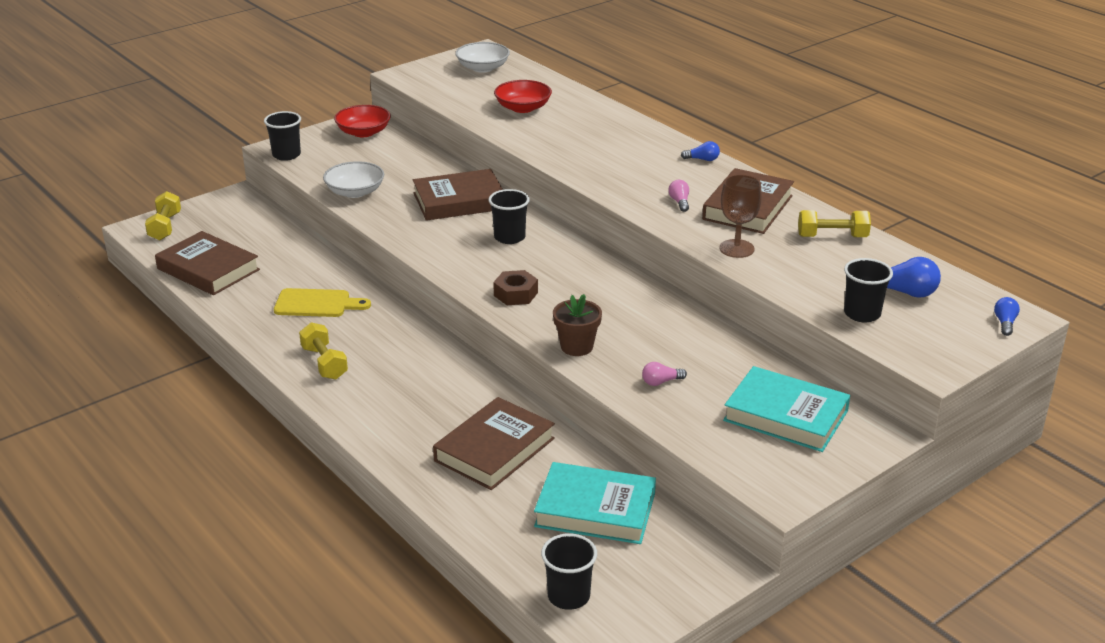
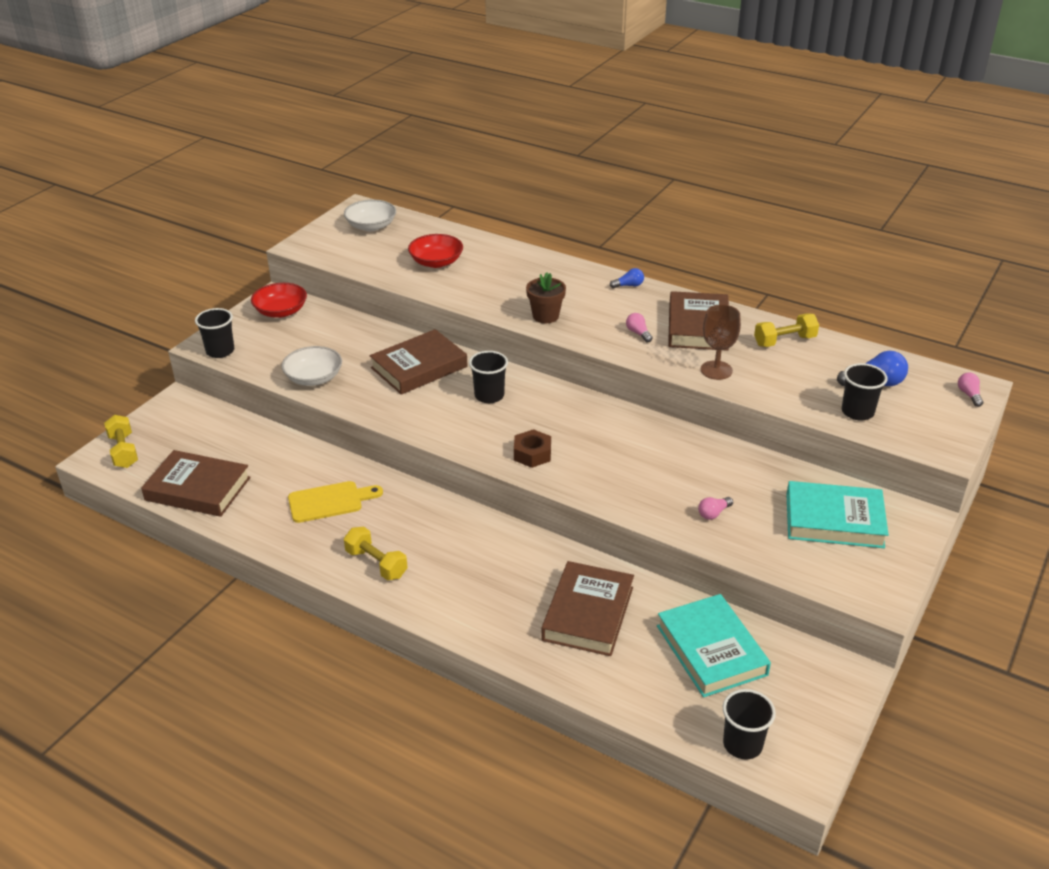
camera: 20 degrees left, 5 degrees up
(576, 347) = (620, 495): brown flower pot -> brown flower pot (545, 316)
(595, 510) = (711, 650): turquoise book -> turquoise book turned 75 degrees clockwise
(1005, 323) = (969, 395): blue light bulb -> pink light bulb

